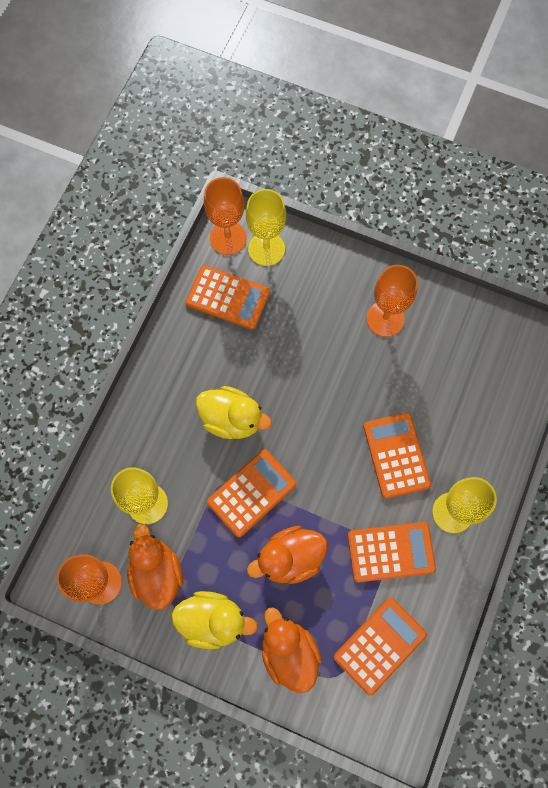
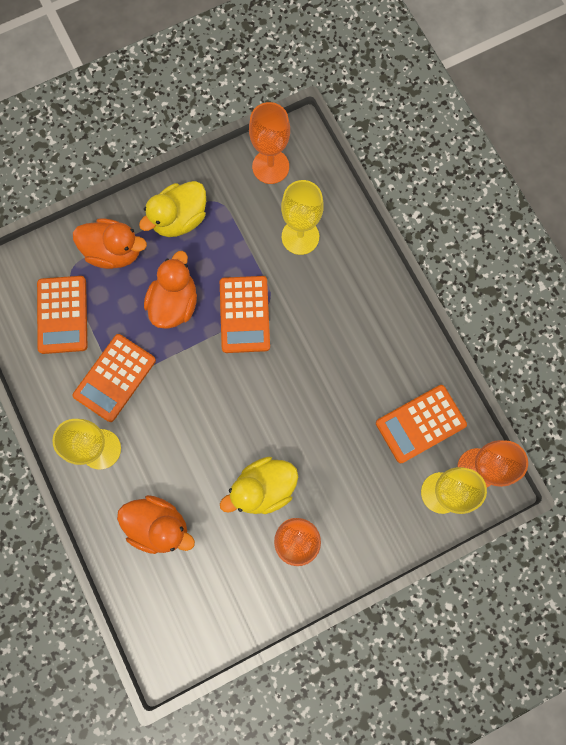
camera: 130 degrees right, 5 degrees up
(157, 572) = (245, 207): orange duck -> orange duck (159, 525)
(232, 419) = (313, 345): yellow duck -> yellow duck (263, 488)
(396, 455) = (179, 445): orange calculator -> none

